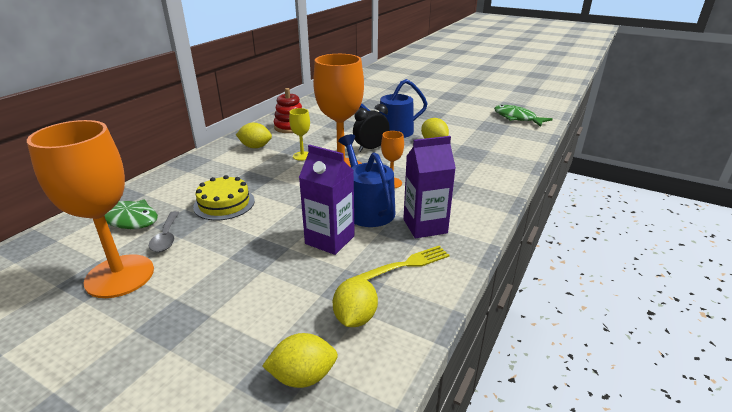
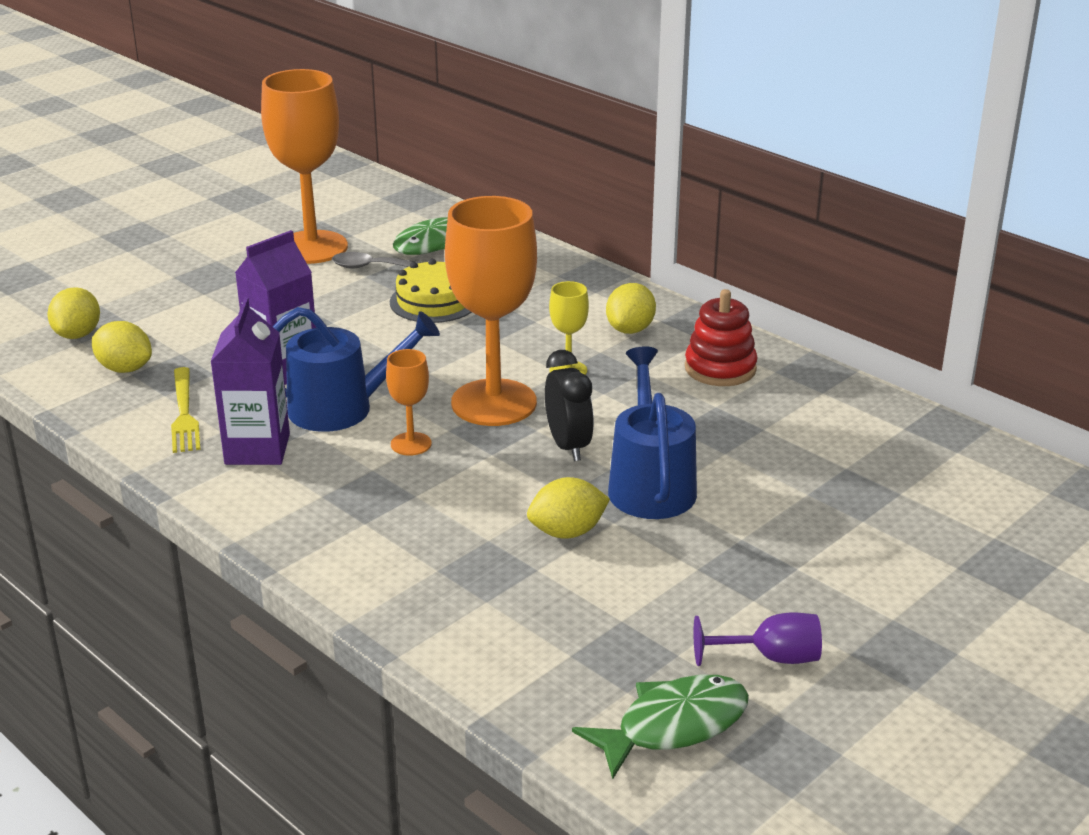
camera: 105 degrees right, 0 degrees up
(472, 109) = (770, 658): none -> purple goblet

